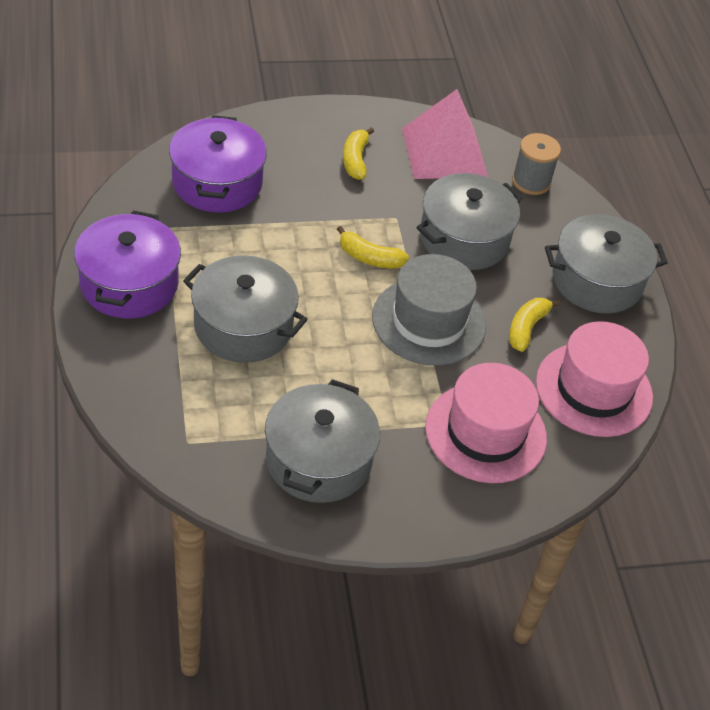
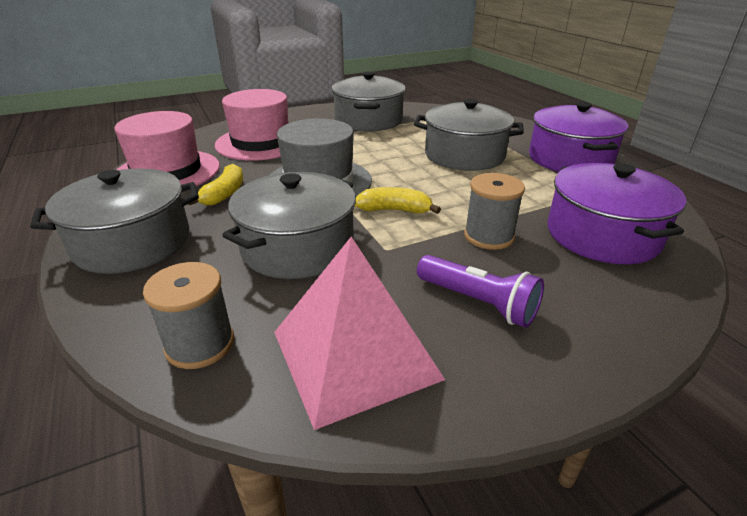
camera: 170 degrees right, 15 degrees down
(308, 207) = (489, 236): none -> grey spool
(355, 160) = (478, 302): yellow banana -> purple flashlight

